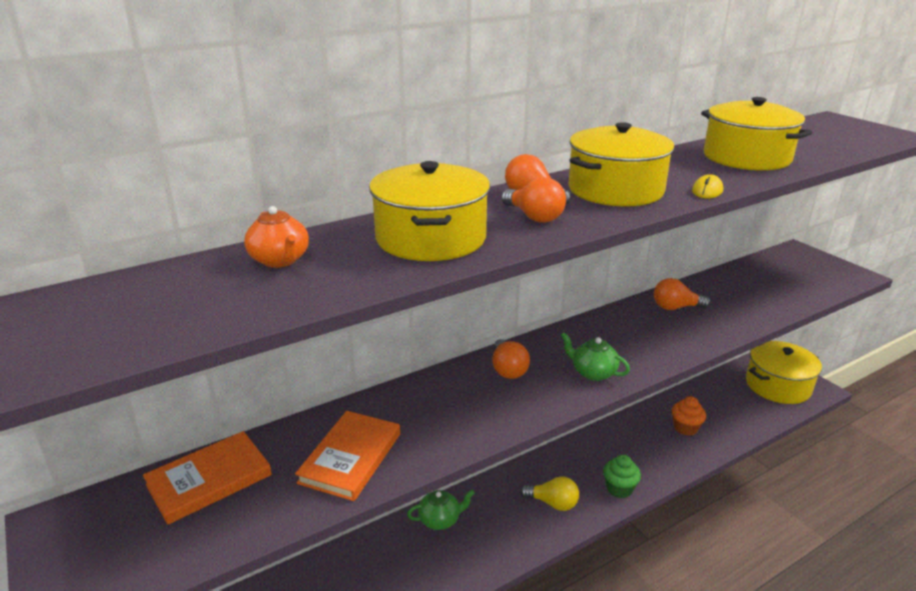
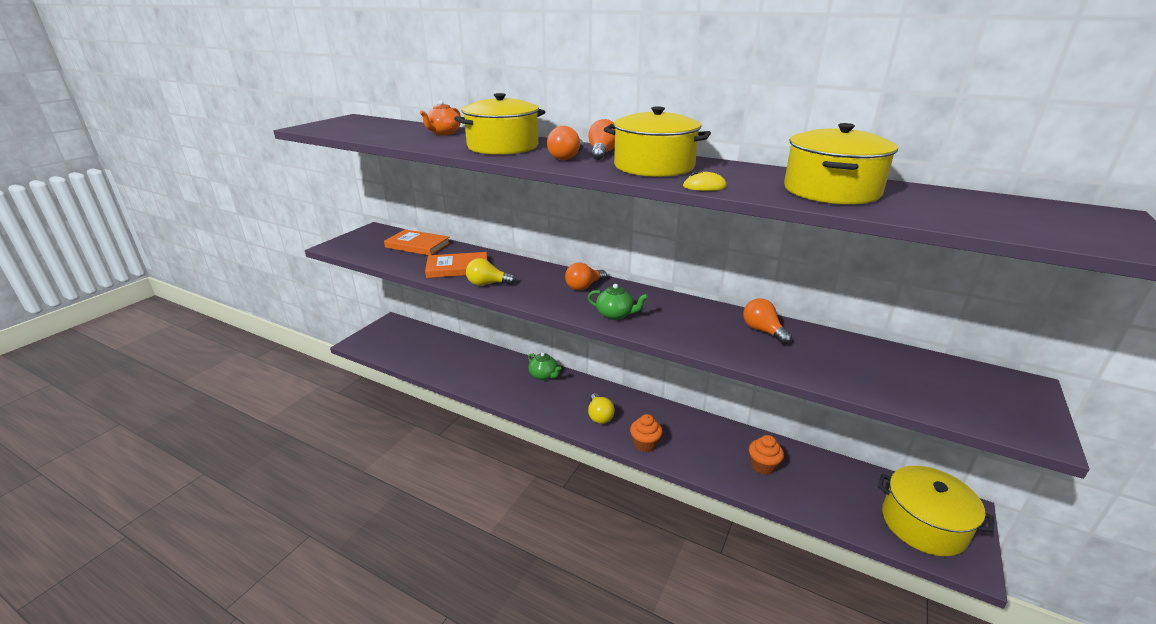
camera: 60 degrees right, 0 degrees up
(433, 443) = (487, 284): none -> yellow light bulb
(593, 372) = (615, 315): green teapot -> green teapot turned 105 degrees clockwise
(619, 489) = (645, 444): green cupcake -> orange cupcake

